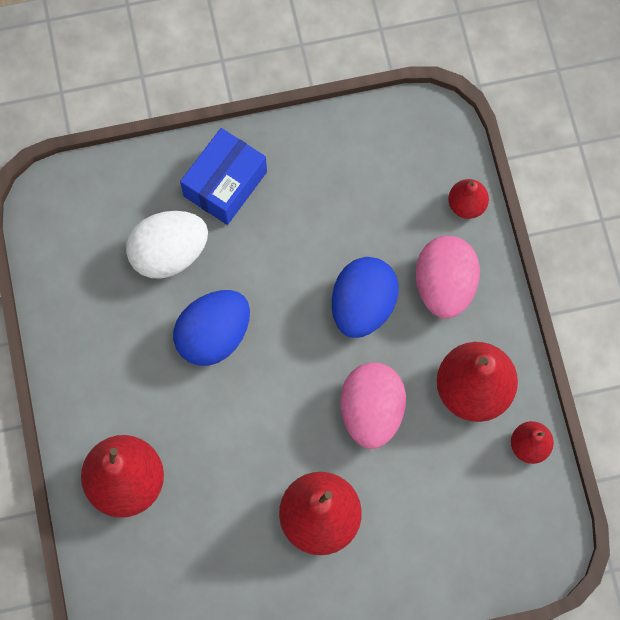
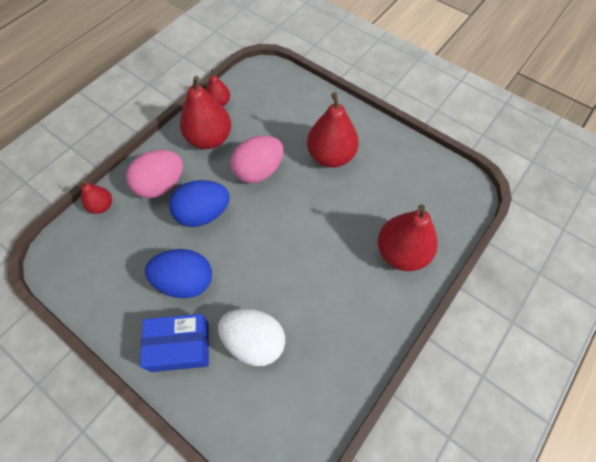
camera: 130 degrees left, 10 degrees down
(214, 336) = (283, 274): blue egg -> blue egg (185, 281)

